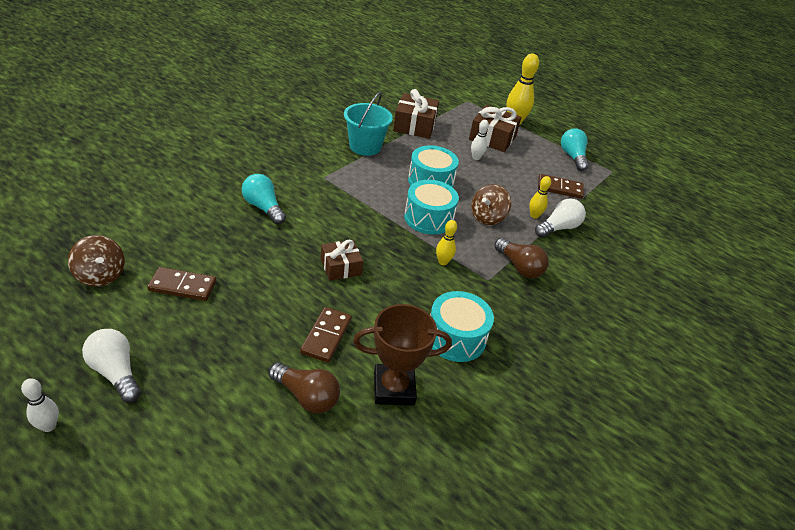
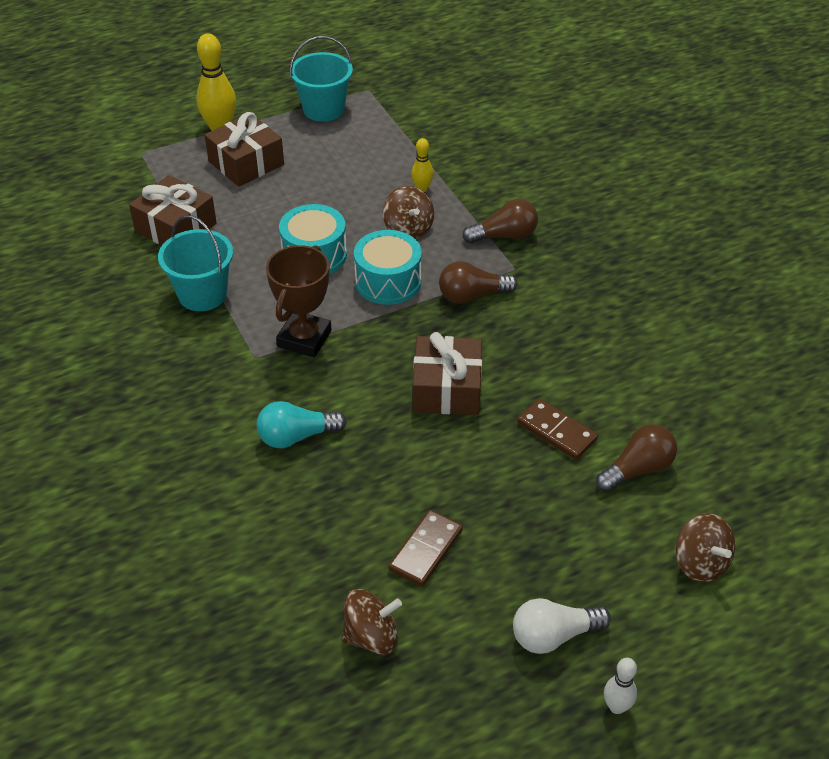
camera: 60 degrees left, 5 degrees up
(214, 461) = (700, 563): none -> brown spinning top
(340, 267) = (446, 388): brown gift -> brown gift, size x1.55
(394, 388) = (646, 396): brown trophy -> brown trophy (304, 338)
(443, 262) = (472, 295): yellow bowling pin -> brown light bulb
(456, 338) = (593, 326): turquoise drum -> none
(476, 158) = (283, 195): white bowling pin -> none
(558, 228) = (452, 178): white light bulb -> none
(559, 188) = (381, 147): brown domino -> none
(572, 157) = (323, 109): turquoise light bulb -> turquoise bucket

